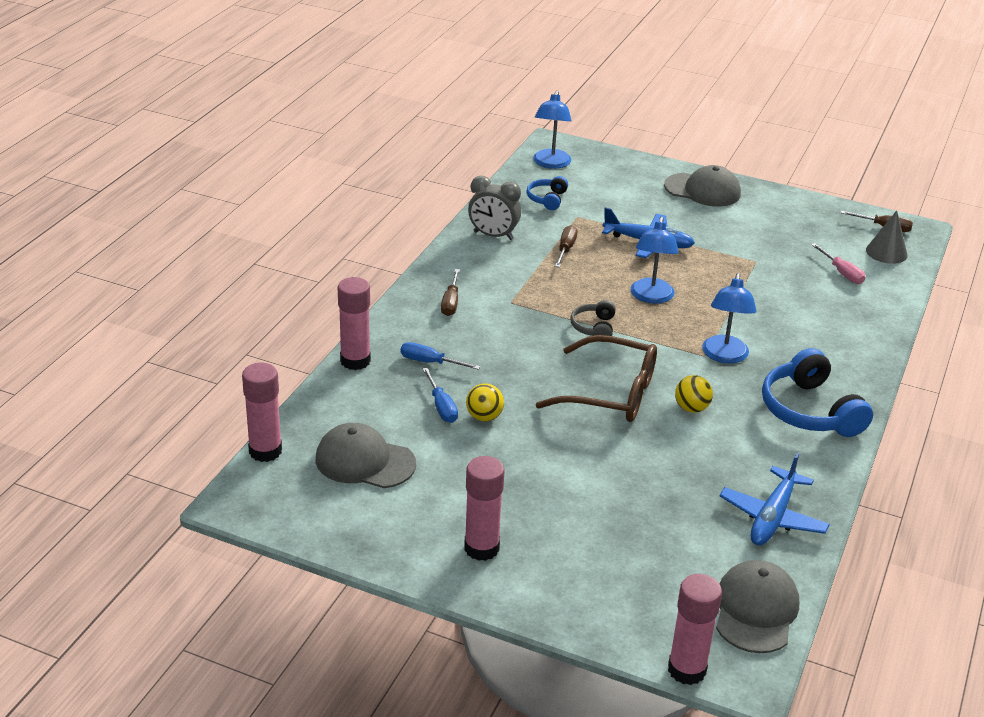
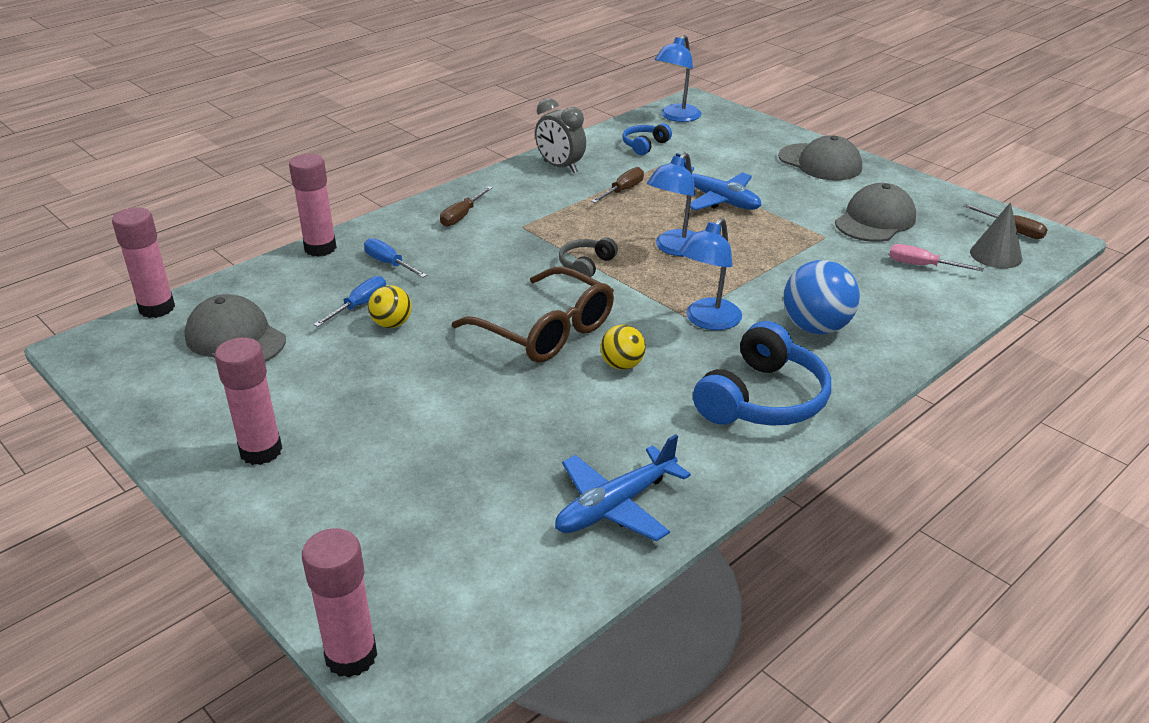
camera: 25 degrees right, 0 degrees up
(441, 406) = (359, 305): blue screwdriver -> blue screwdriver turned 150 degrees counterclockwise
(755, 610) = (499, 610): grey cap -> grey cap (875, 220)
(805, 343) = (816, 327): none -> blue ball
(809, 411) = (762, 399): blue headphones -> blue headphones turned 150 degrees counterclockwise
(842, 273) = (922, 266): pink screwdriver -> pink screwdriver turned 120 degrees clockwise

